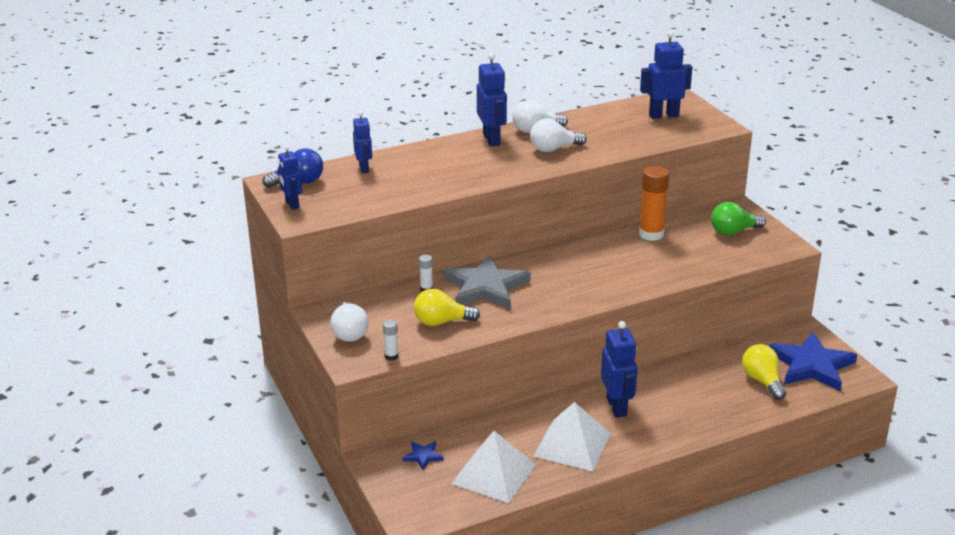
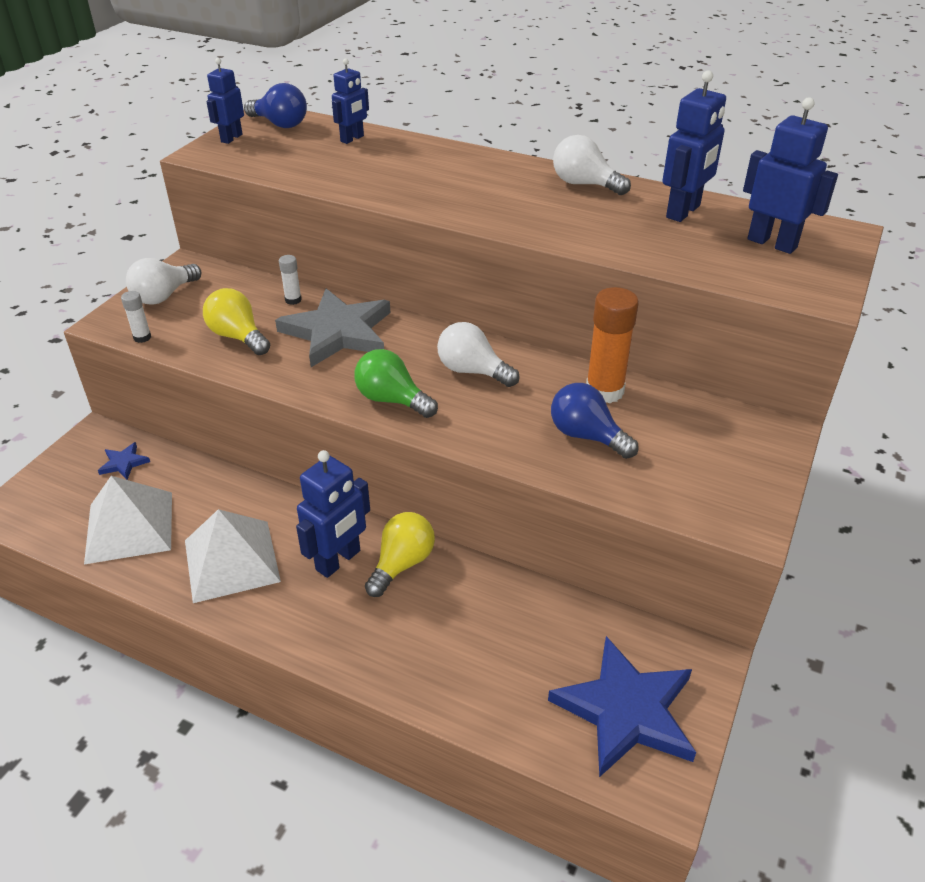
camera: 50 degrees right, 10 degrees up
(492, 139) = (519, 171): blue robot -> blue robot (683, 212)
(553, 149) = (557, 211): white light bulb -> white light bulb (472, 371)
(680, 255) = (587, 436): none -> blue light bulb
(733, 231) = (711, 455): green light bulb -> green light bulb (392, 400)
(762, 381) = (531, 672): yellow light bulb -> yellow light bulb (402, 564)

